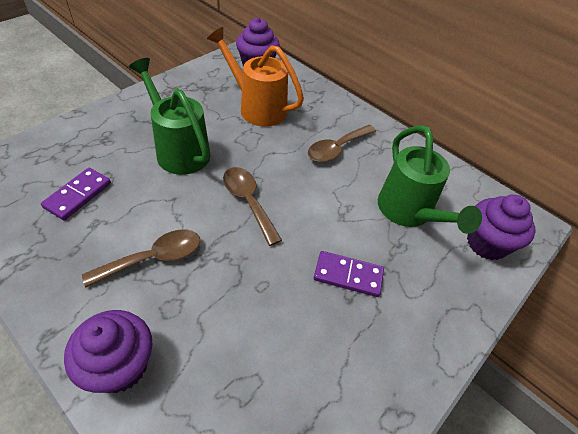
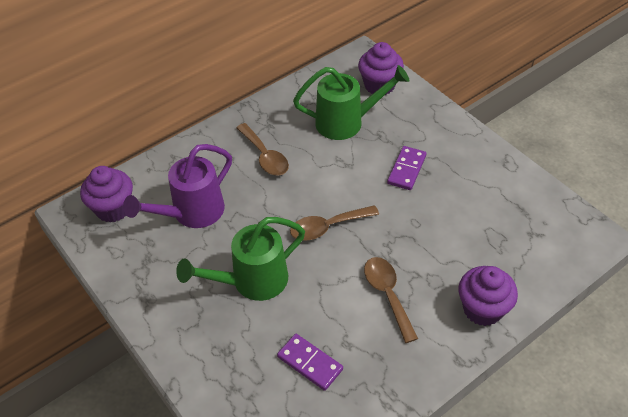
camera: 75 degrees left, 0 degrees up
(257, 107) = (192, 213): orange watering can -> purple watering can

